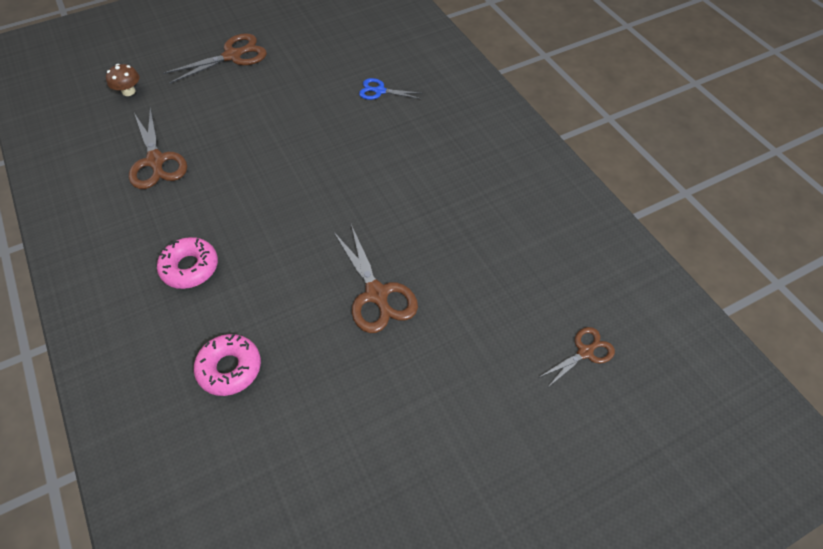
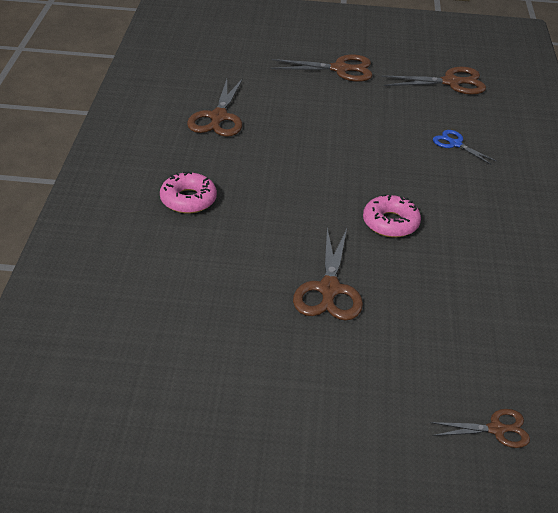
camera: 30 degrees right, 15 degrees down
(128, 91) = (234, 62): brown mushroom -> none
(229, 368) = (165, 281): pink donut -> pink donut (390, 223)
(336, 28) = (451, 82): none -> brown scissors

